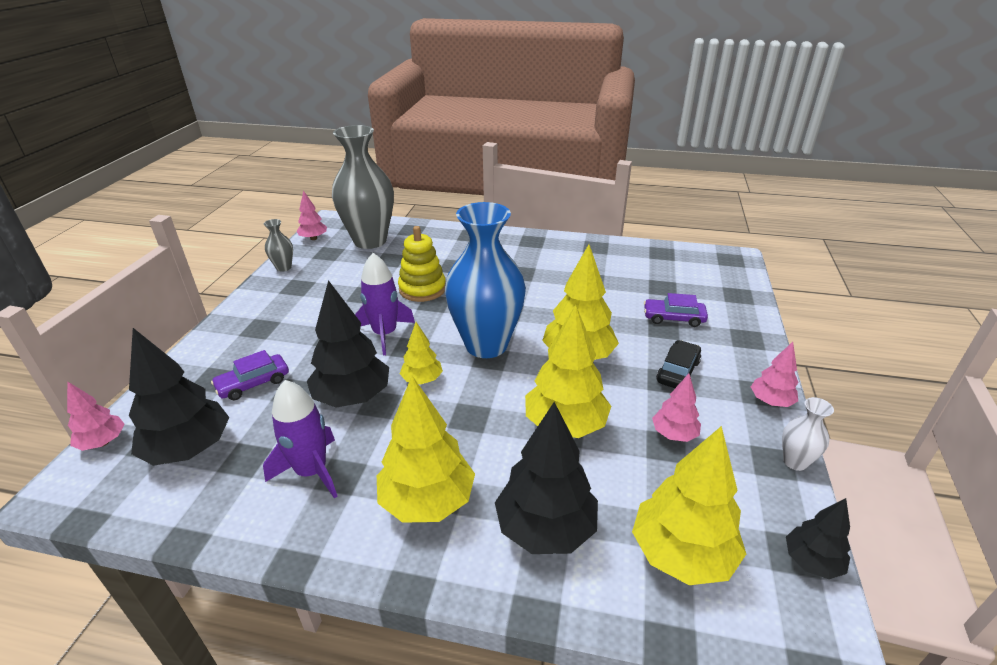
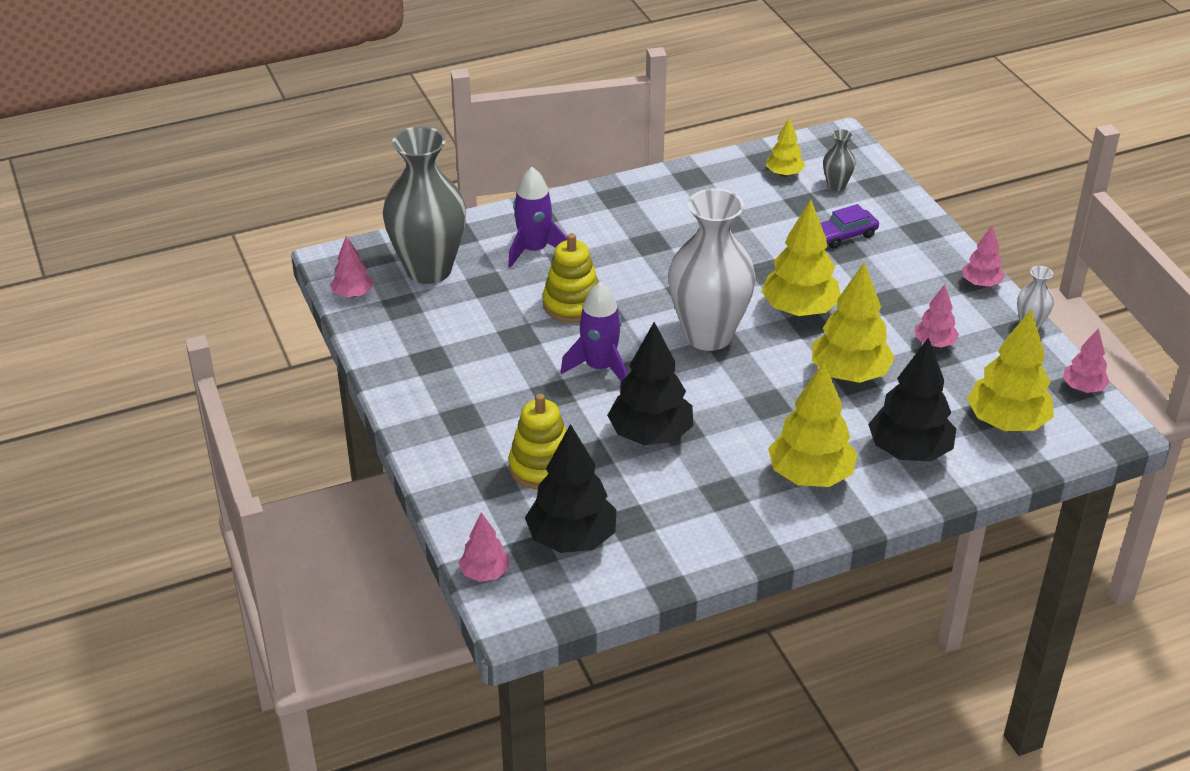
camera: 35 degrees left, 5 degrees up
(253, 383) = (542, 467): purple car -> yellow stacking toy
(284, 267) = (377, 345): grey vase -> grey vase (836, 186)
(312, 471) = (697, 501): purple rocket -> purple rocket (534, 250)
(422, 380) = (691, 392): yellow tree -> yellow tree (784, 174)
(486, 345) = (708, 335): blue vase -> white vase
(678, 371) = (892, 288): black car -> none
(811, 561) = (1083, 388): black tree -> pink tree

